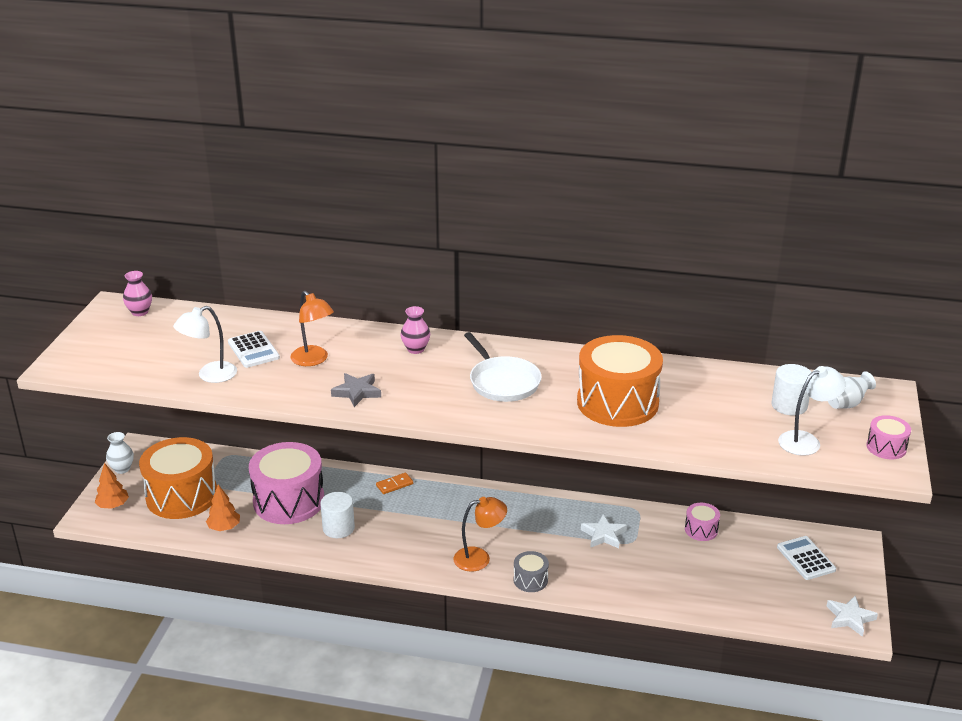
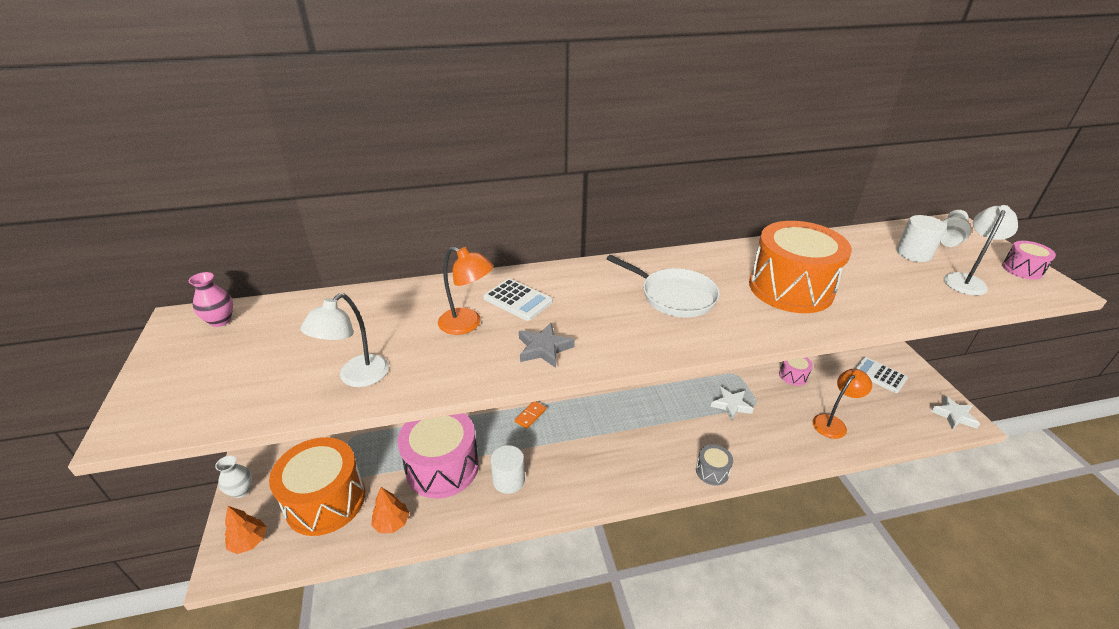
camera: 25 degrees left, 5 degrees up
(253, 350) = (390, 331): white calculator -> white calculator (518, 300)
(415, 349) = (562, 285): pink vase -> none
(479, 558) = (654, 465): orange lamp -> orange lamp (833, 423)

